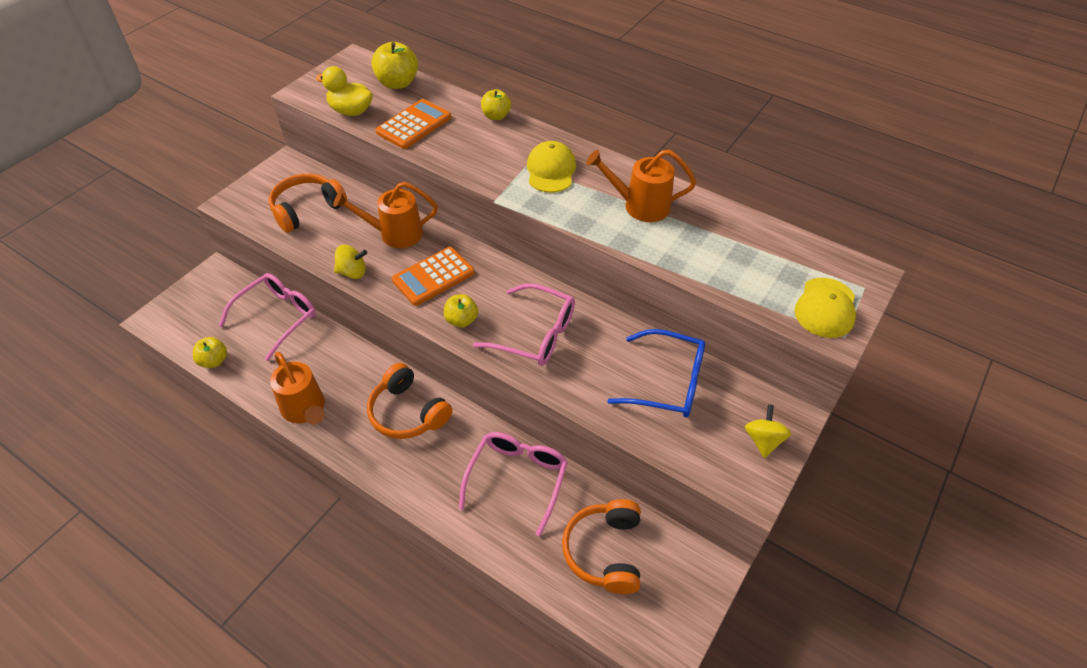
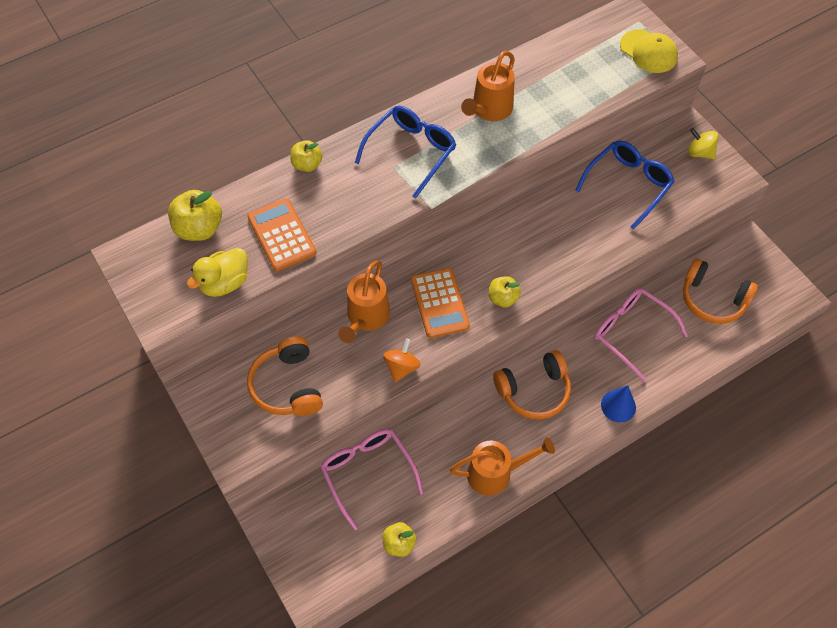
camera: 65 degrees left, 10 degrees up
(352, 272) = (401, 367): yellow spinning top -> orange spinning top
(419, 493) = (618, 406): none -> blue cone
(535, 334) = (542, 251): pink glasses -> none
(551, 170) = (411, 152): yellow cap -> blue glasses

